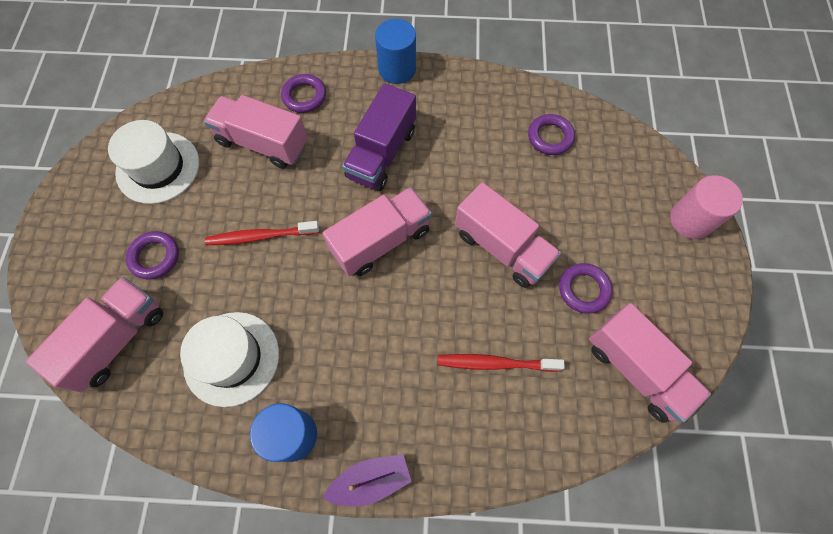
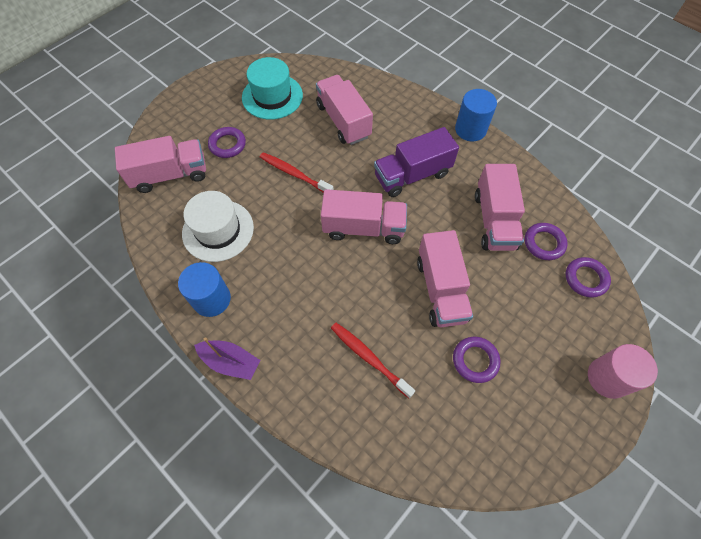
camera: 40 degrees right, 5 degrees down
(158, 167) = (272, 96): white hat -> turquoise hat
(304, 96) = (393, 109): purple ring -> purple ring (585, 279)
(636, 369) = (465, 443): pink truck -> pink truck (494, 220)

